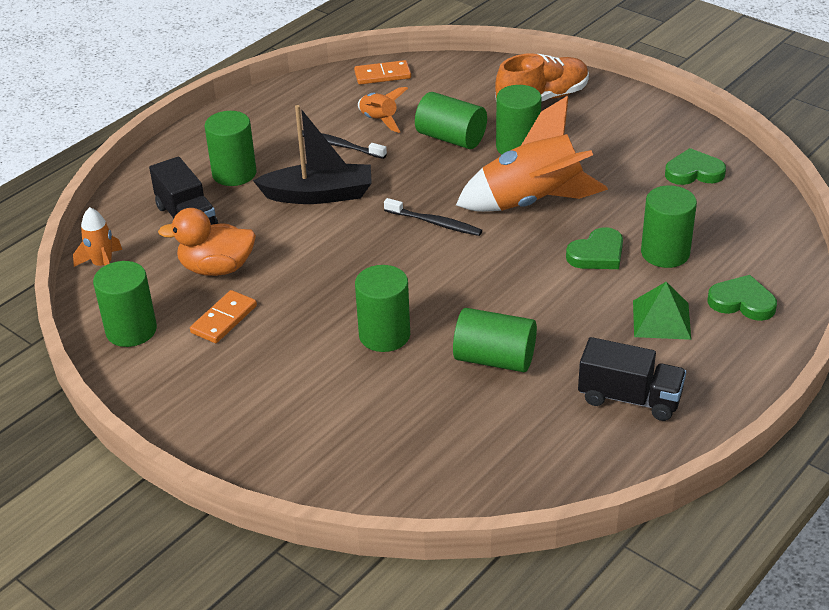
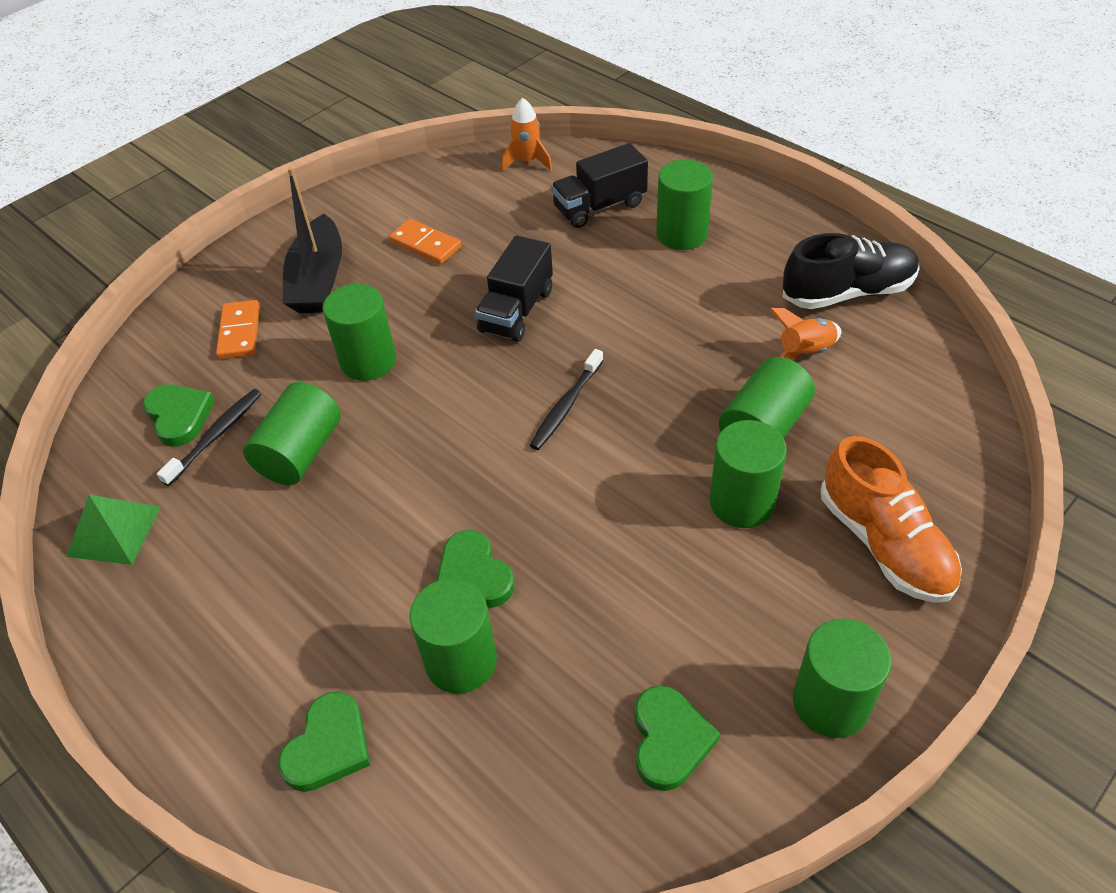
camera: 95 degrees right, 10 degrees up
(131, 330) = (425, 188): green cylinder -> green cylinder (830, 702)
(217, 268) = (508, 234): orange duck -> none
(315, 101) = (847, 292): none -> black shoe
(319, 195) = (634, 302): black boat -> black boat (318, 280)
(340, 146) = (742, 318): black toothbrush -> black toothbrush (216, 436)
(382, 75) = (927, 356): orange domino -> orange domino (240, 332)
(458, 448) = (179, 416): none -> green heart
(532, 202) = (602, 509): orange rocket -> none
(629, 398) = (190, 577): black truck -> black truck (516, 311)
(661, 319) = (320, 633): green pyramid -> green pyramid (114, 531)

